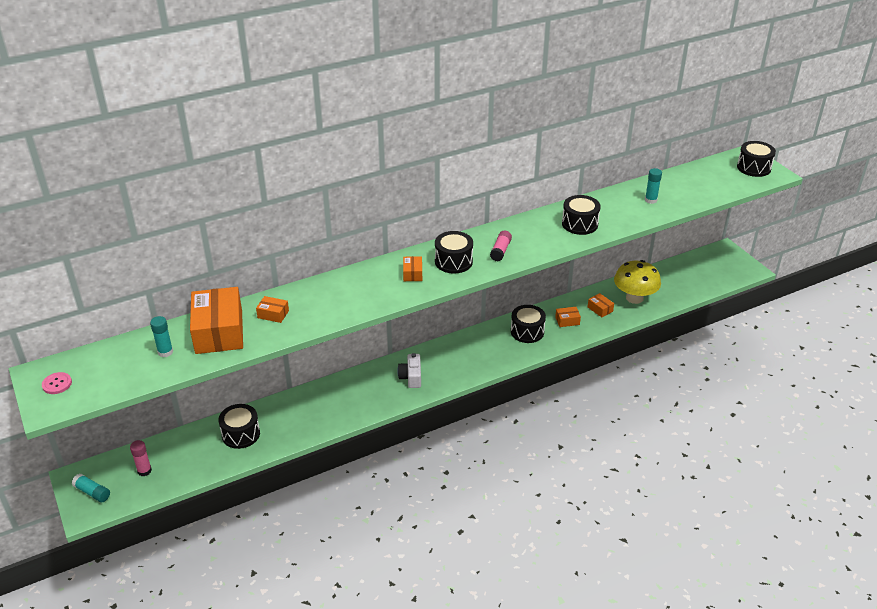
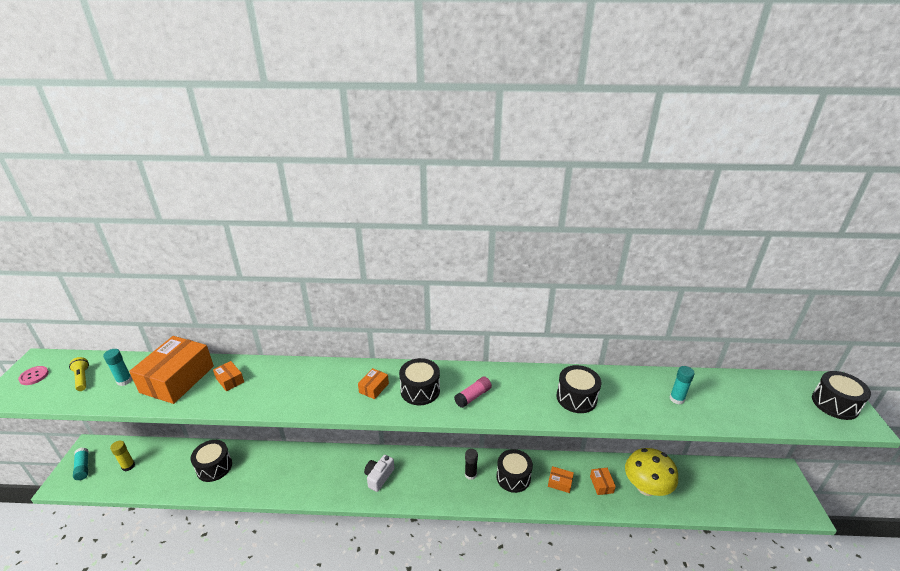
camera: 30 degrees right, 5 degrees down
(116, 366) = (82, 378): none -> yellow flashlight
(144, 471) = (128, 466): pink glue stick -> yellow glue stick
(490, 344) = (470, 474): none -> black glue stick

